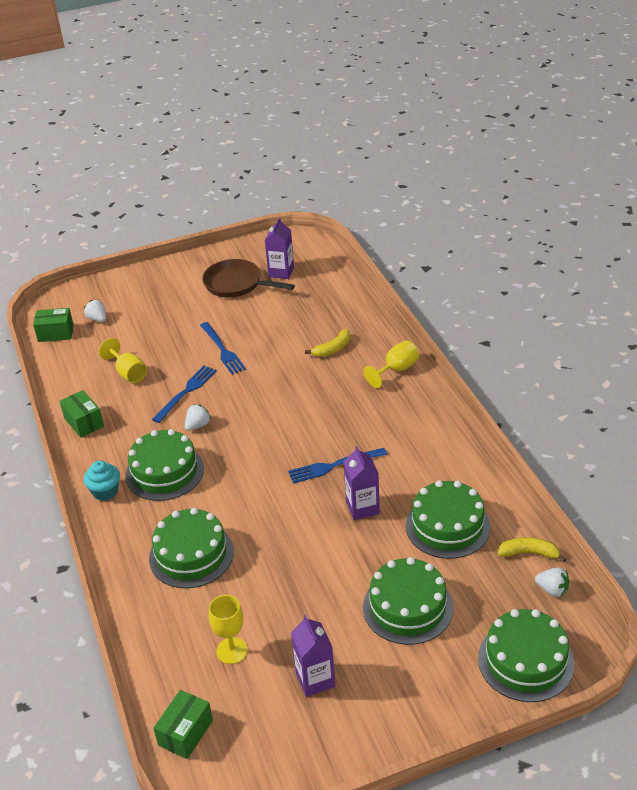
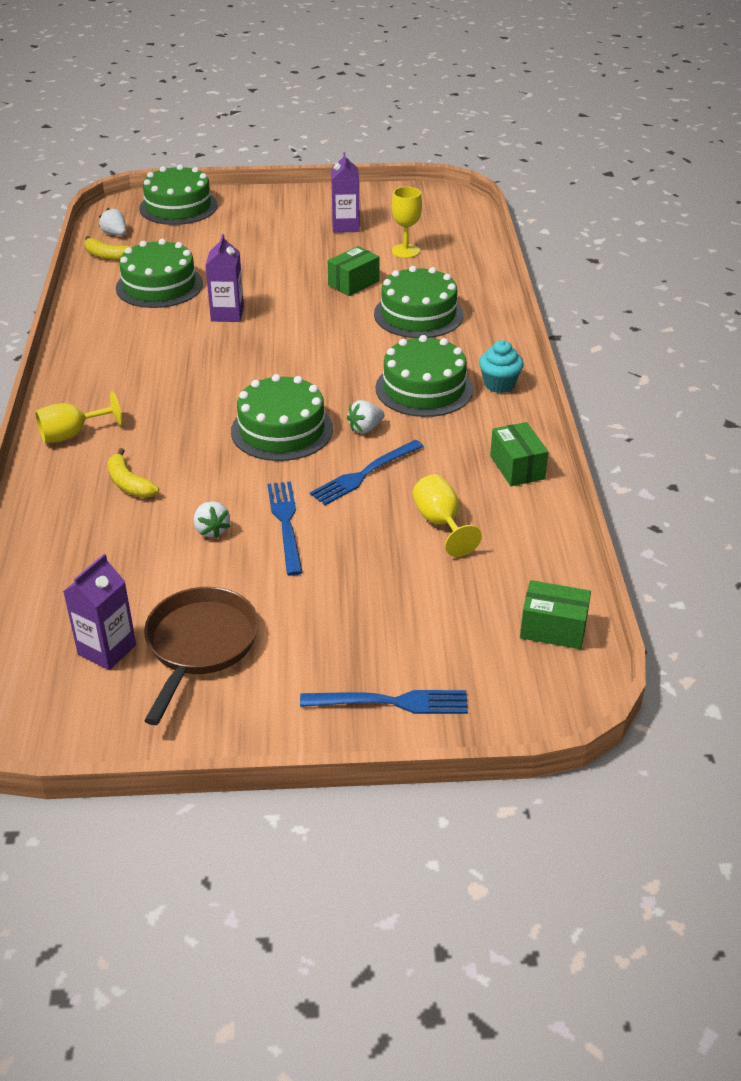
camera: 165 degrees left, 0 degrees up
(98, 319) = (474, 638): white strawberry -> white strawberry (211, 530)
(185, 733) = (459, 220): green box -> green box (353, 283)
(236, 284) = (200, 645): brown pan -> brown pan turned 120 degrees counterclockwise
(333, 349) = (129, 483): yellow banana -> yellow banana turned 105 degrees counterclockwise
(333, 466) = (230, 353): blue fork -> blue fork (391, 702)
(408, 607) = (242, 247): green cake -> green cake (282, 430)

